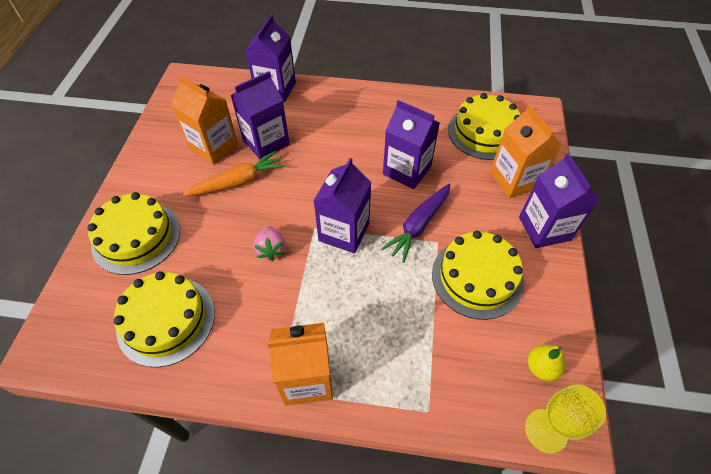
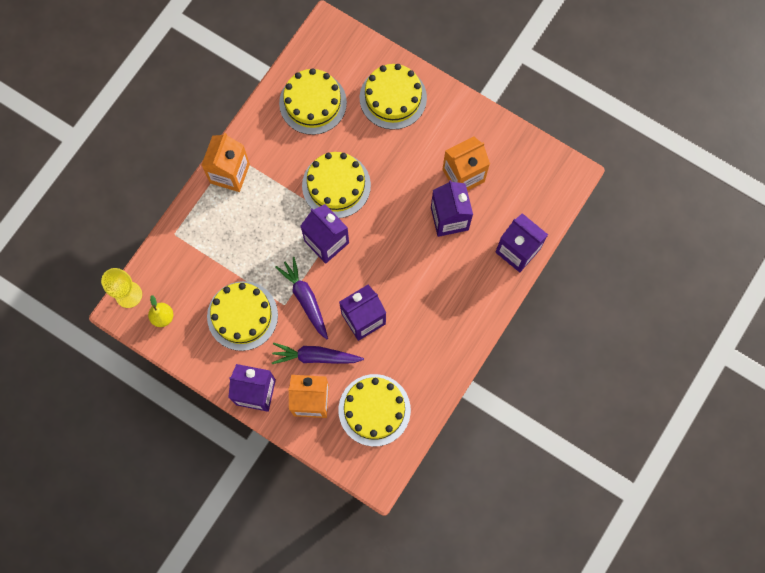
camera: 115 degrees right, 20 degrees up
(238, 182) = (414, 182): orange carrot -> none
(271, 249) = (336, 185): pink strawberry -> yellow cake
(470, 193) = (316, 356): none -> purple carrot

